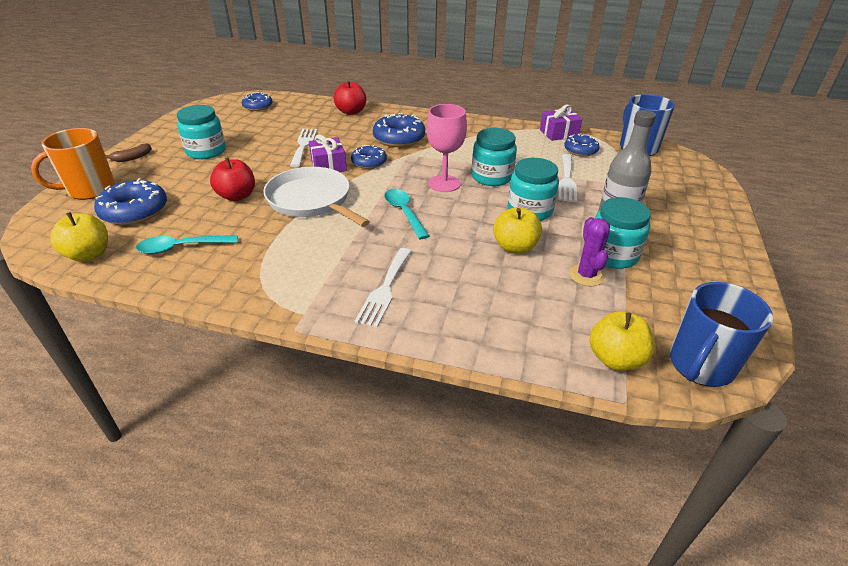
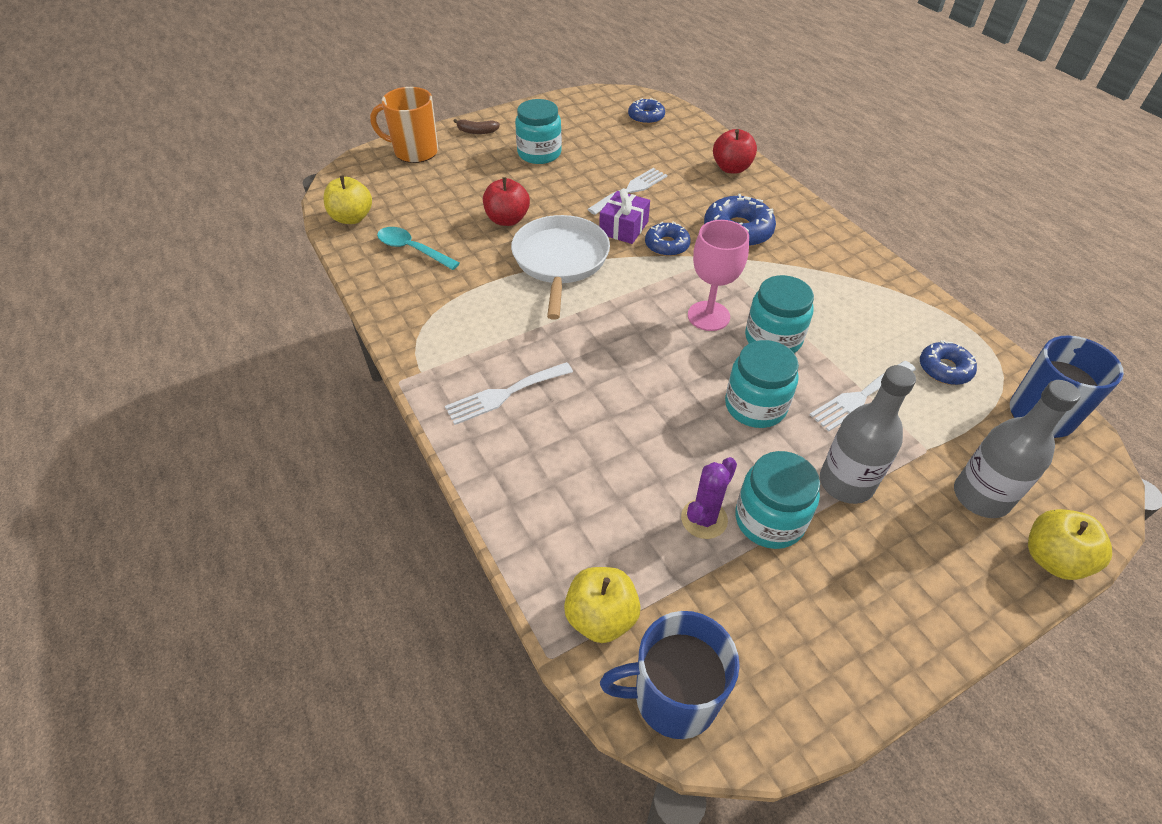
camera: 45 degrees right, 10 degrees up
(134, 211) = (420, 192): blue donut -> none
(404, 213) = (623, 326): turquoise spoon -> none
(515, 247) = (676, 436): yellow apple -> yellow apple (1052, 559)
(558, 133) = (952, 328): purple gift -> none
(667, 190) = (981, 496): none -> grey bottle

